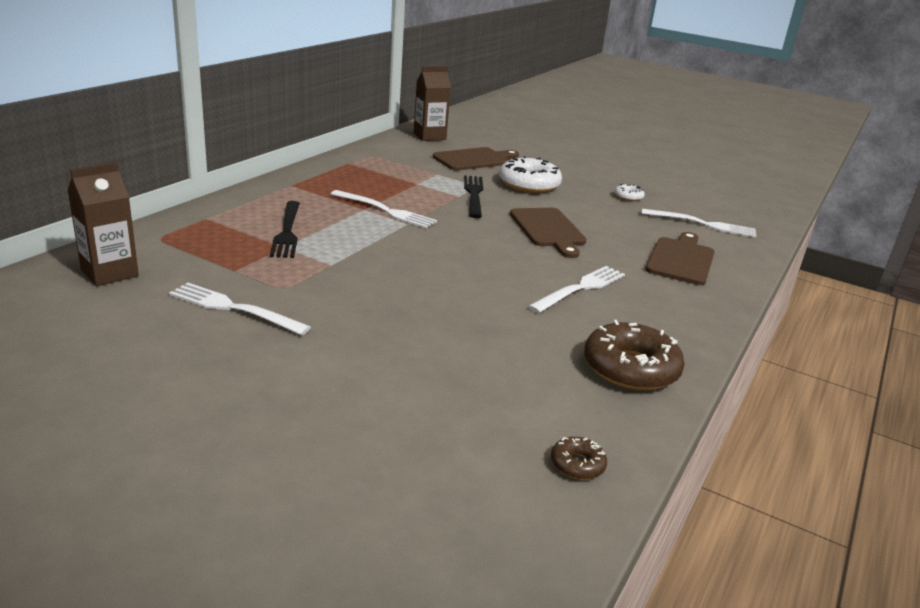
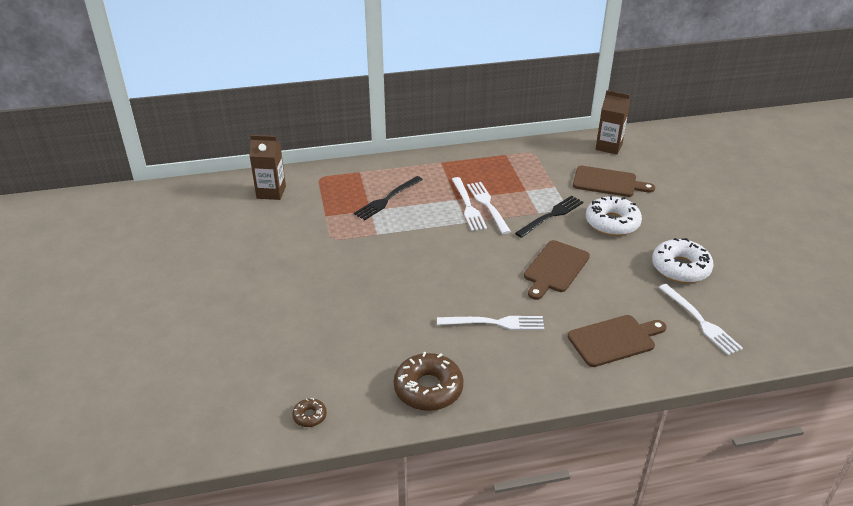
camera: 50 degrees right, 10 degrees up
(234, 308) = (293, 240): white fork -> white fork (488, 205)
(628, 197) = (680, 268): white donut -> white donut, size x2.12

